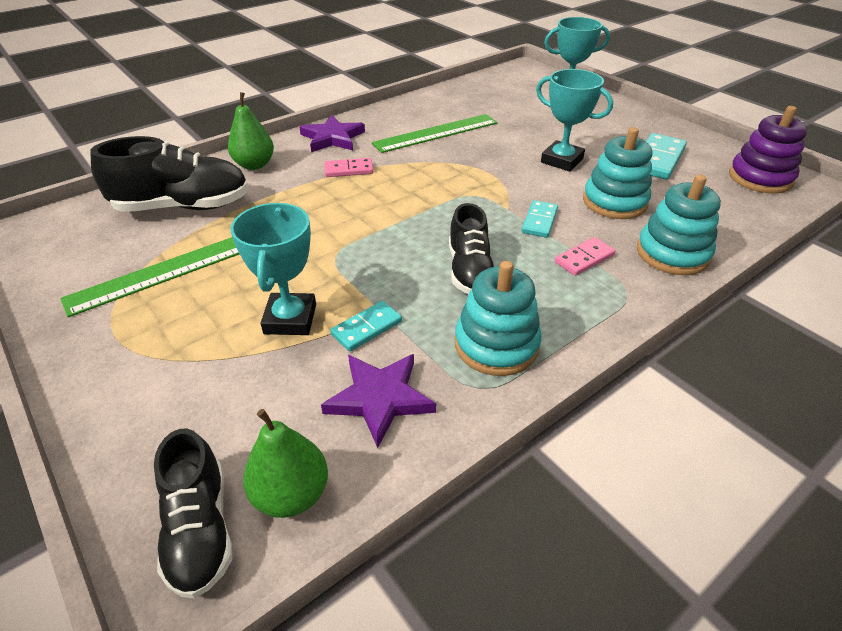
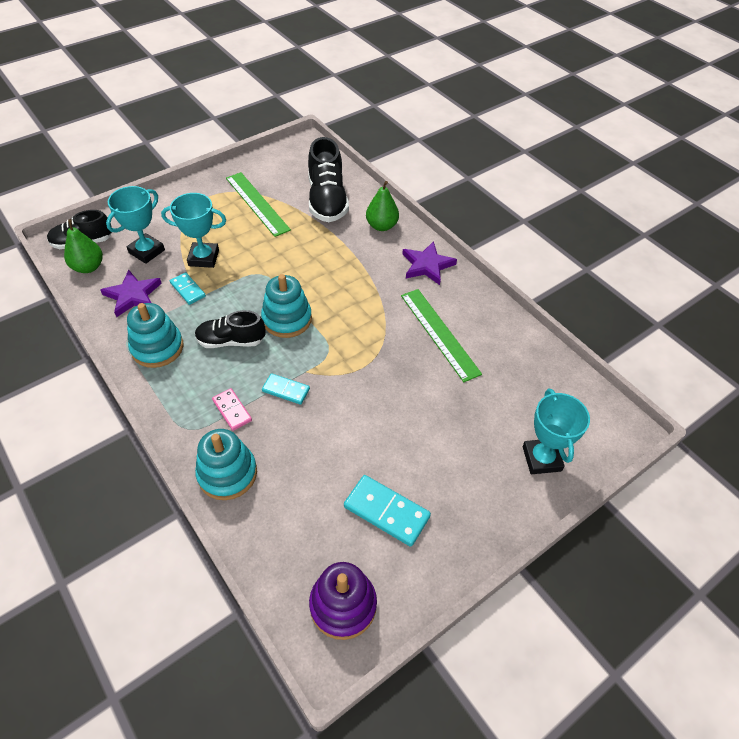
camera: 90 degrees right, 10 degrees up
(348, 170) = (372, 277): pink domino -> none
(561, 160) = (385, 424): turquoise trophy -> turquoise trophy (146, 251)
(614, 202) = (309, 451): turquoise stacking toy -> turquoise stacking toy (287, 319)

